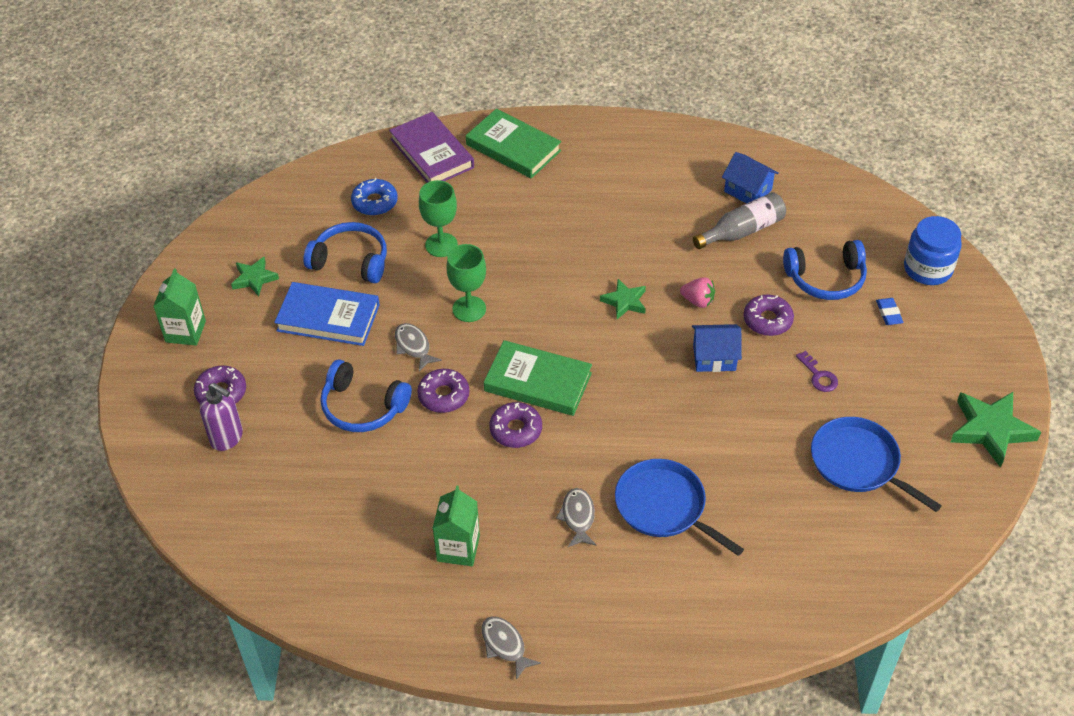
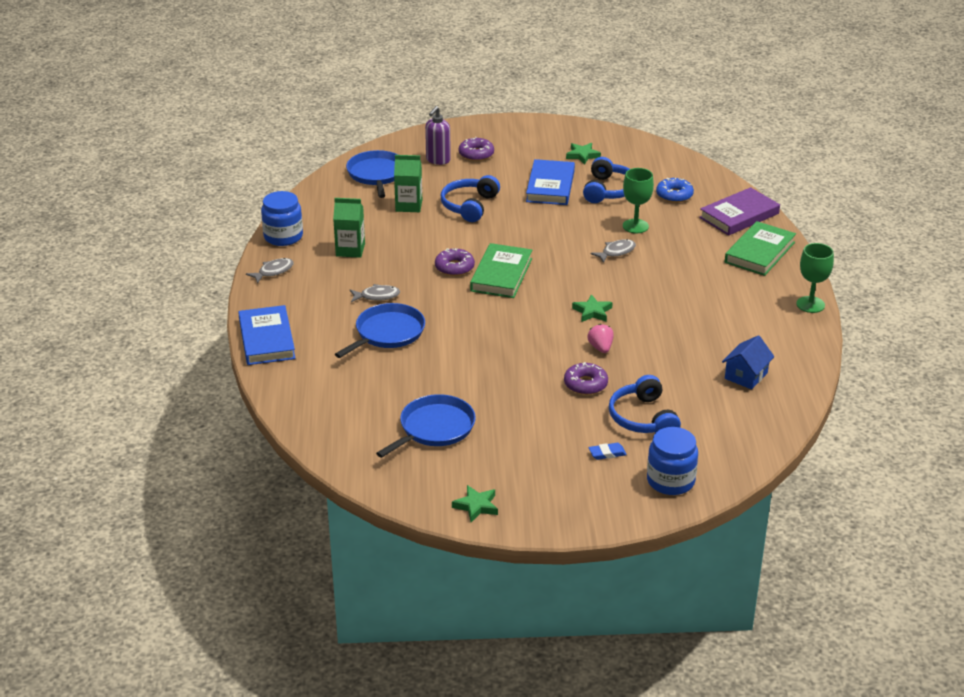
camera: 85 degrees right, 15 degrees down
(185, 331) = (528, 136): green carton -> green carton (409, 205)
(251, 514) = (376, 174): none -> blue pan
(410, 635) = (283, 236): none -> blue jar
(413, 346) = (528, 221): grey fish -> grey fish (616, 252)
(443, 395) = (483, 236): purple donut -> none
(469, 309) = (570, 242): green goblet -> green goblet (810, 304)
(676, 648) = (266, 339): none -> blue book
(698, 301) = (600, 348): pink strawberry -> pink strawberry turned 150 degrees clockwise
(714, 357) = (539, 356): blue house -> none
(742, 231) = (692, 372): grey bottle -> none
(819, 376) = (526, 410): purple key -> none
(990, 430) = (476, 506): green star -> green star, size x0.59

